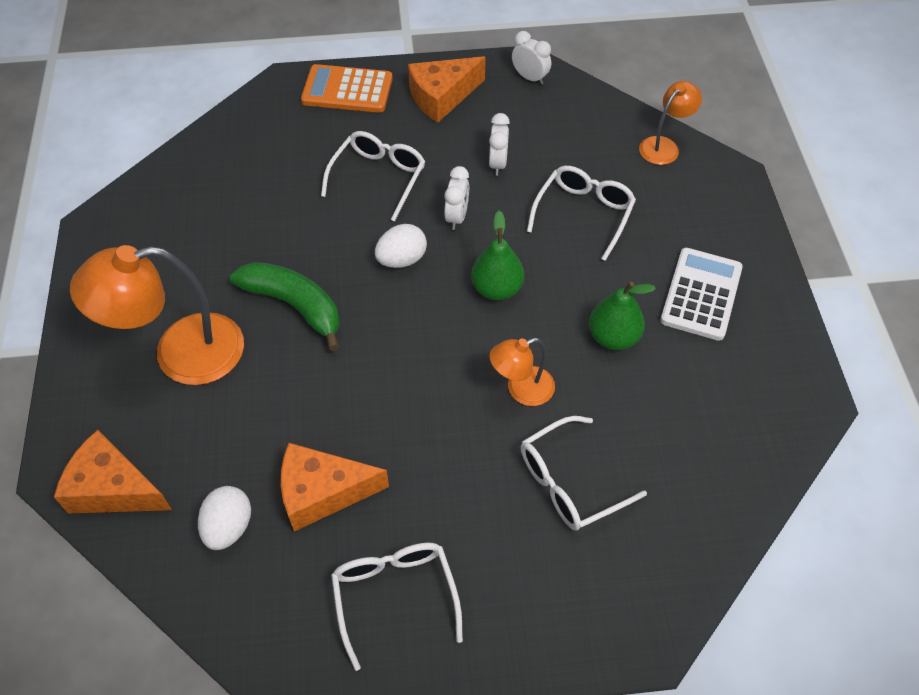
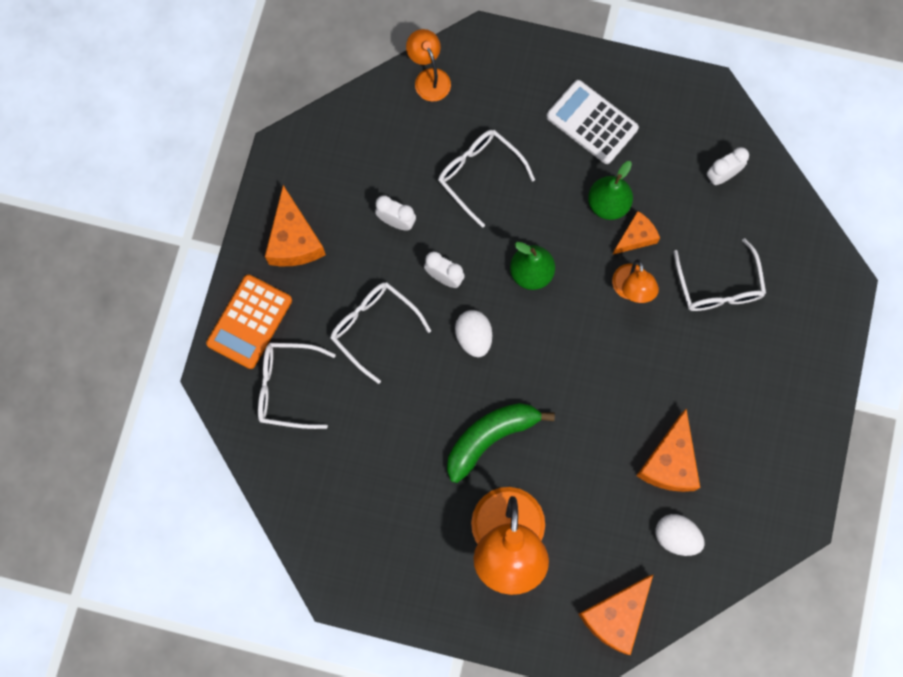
camera: 70 degrees left, 20 degrees up
(395, 597) = (765, 435): white glasses -> white glasses (288, 387)
(530, 78) = (300, 154): white clock -> white clock (722, 176)
(588, 376) = (636, 237): none -> orange cheese

